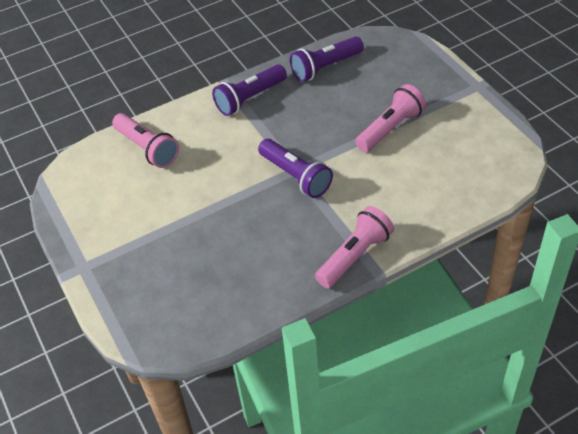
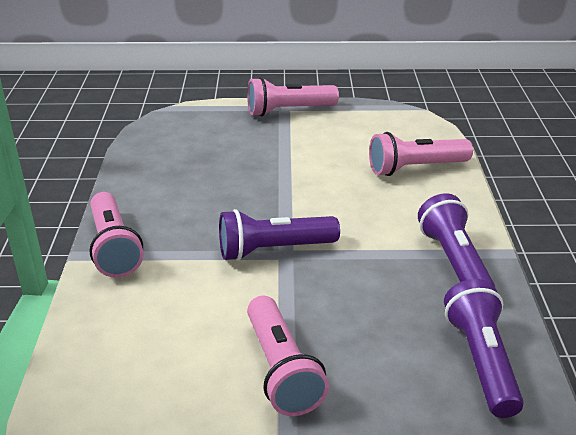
camera: 115 degrees right, 15 degrees down
(89, 260) = (288, 111): none -> pink flashlight

